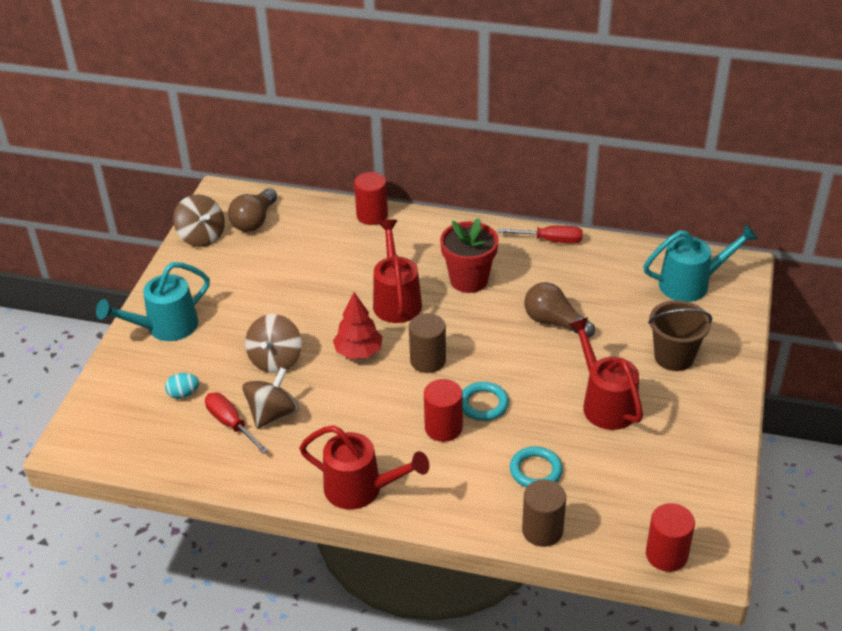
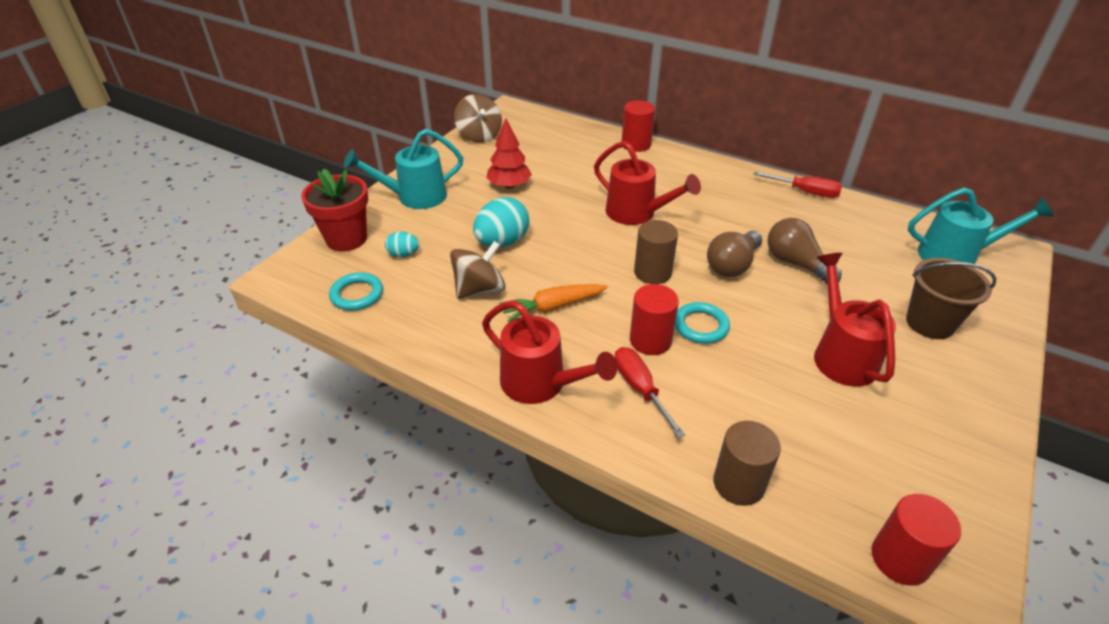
camera: 15 degrees right, 0 degrees up
(230, 423) = (435, 289): red screwdriver -> red screwdriver (639, 388)
(254, 221) = (529, 132): brown light bulb -> brown light bulb (732, 265)
(275, 359) = (502, 242): brown spinning top -> turquoise egg
(347, 416) = (553, 307): none -> orange carrot
(358, 352) = (585, 251): red tree -> red tree (509, 185)
(396, 300) = (637, 214): red watering can -> red watering can turned 120 degrees clockwise
(469, 280) = (714, 210): red flower pot -> red flower pot (346, 239)
(535, 470) = (745, 410): turquoise ring -> turquoise ring (357, 294)

